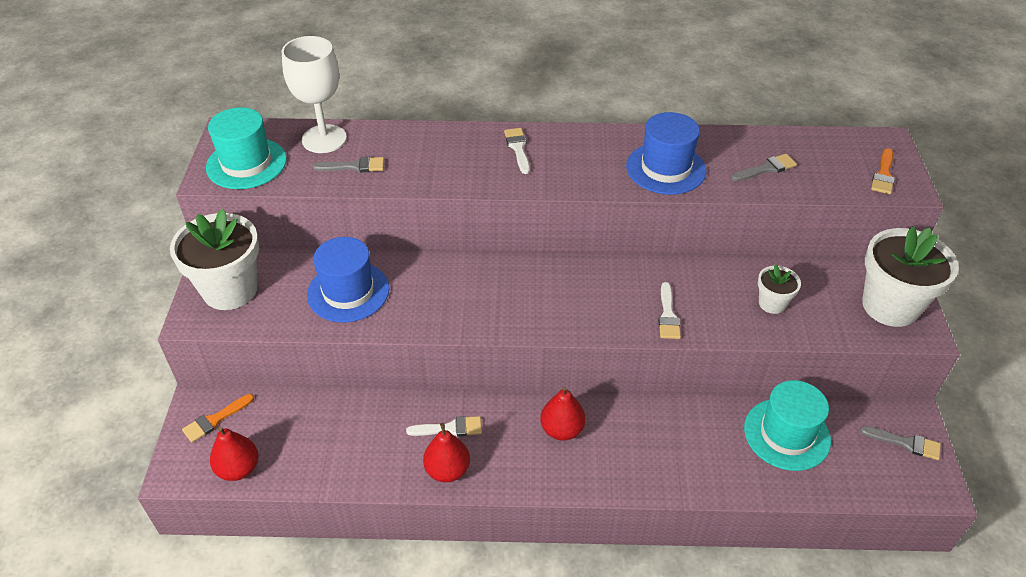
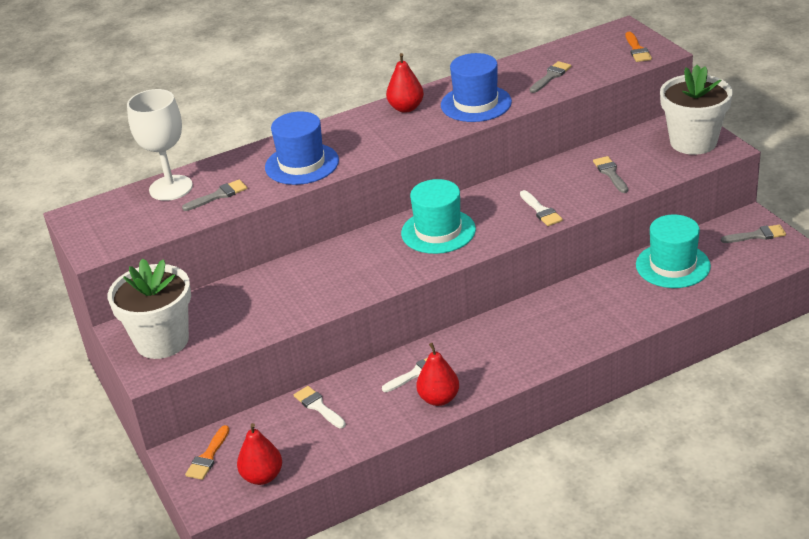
camera: 25 degrees left, 10 degrees down
(246, 163) = (118, 229): turquoise hat -> turquoise hat (438, 231)
(348, 292) = (269, 300): blue hat -> blue hat (302, 164)
(518, 148) = (346, 133): white brush -> white brush (318, 406)
(562, 430) = (506, 335): red pear -> red pear (406, 108)
(772, 303) = (610, 173): white flower pot -> grey brush

